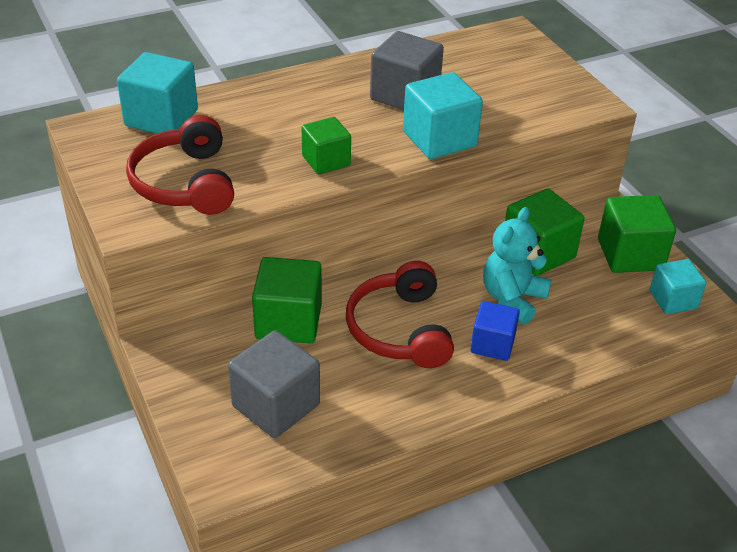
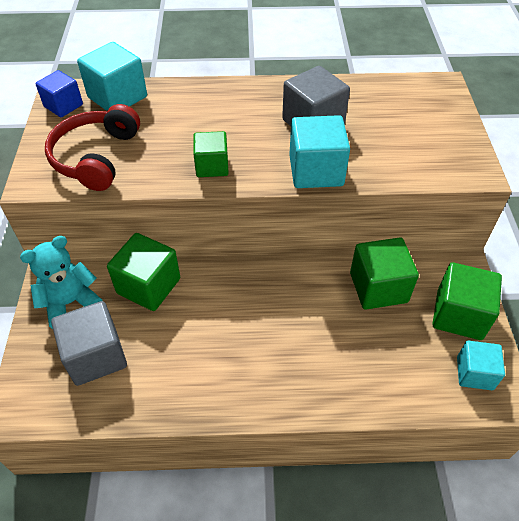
camera: 25 degrees right, 10 degrees up
(400, 329) = (226, 322): red headphones -> none
(492, 344) = (291, 361): blue cube -> blue cube (63, 106)
(512, 299) = (332, 324): turquoise teddy bear -> turquoise teddy bear (70, 303)

